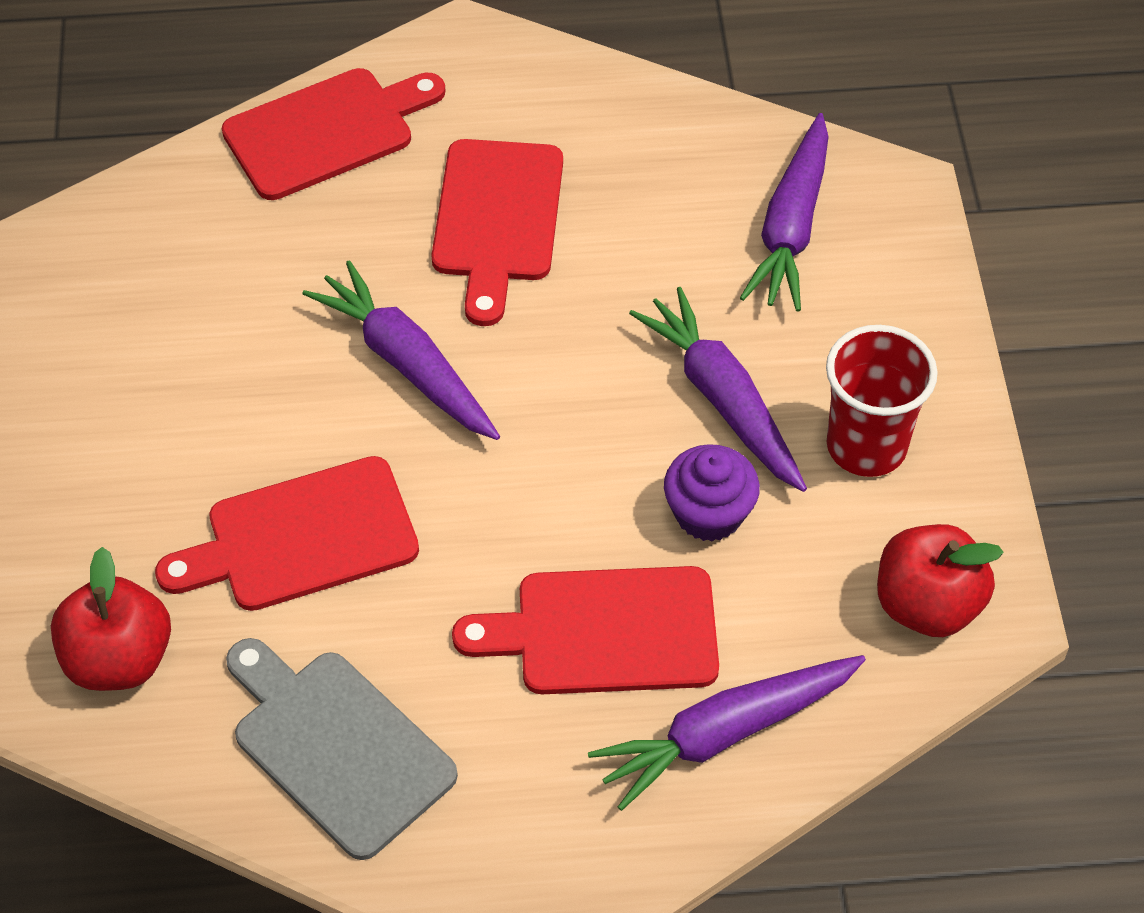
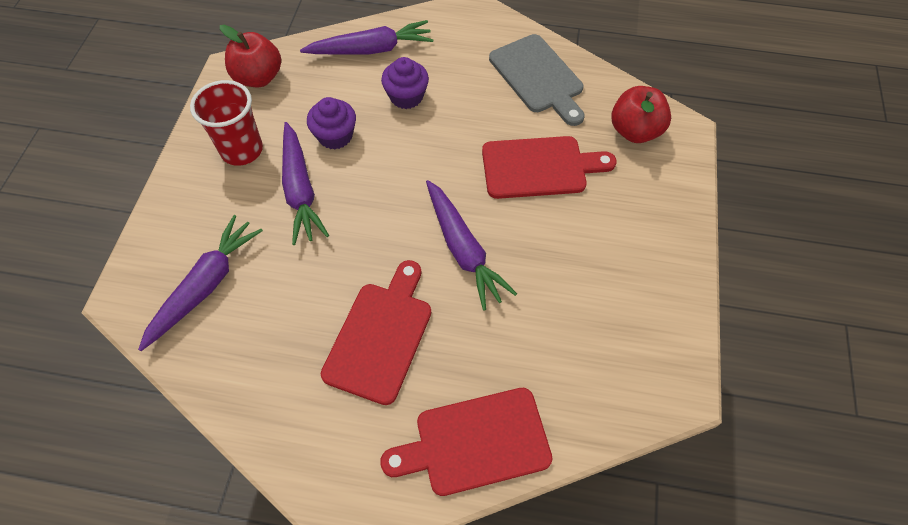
camera: 165 degrees left, 5 degrees up
(604, 631) = (406, 96): red cutting board -> purple cupcake

